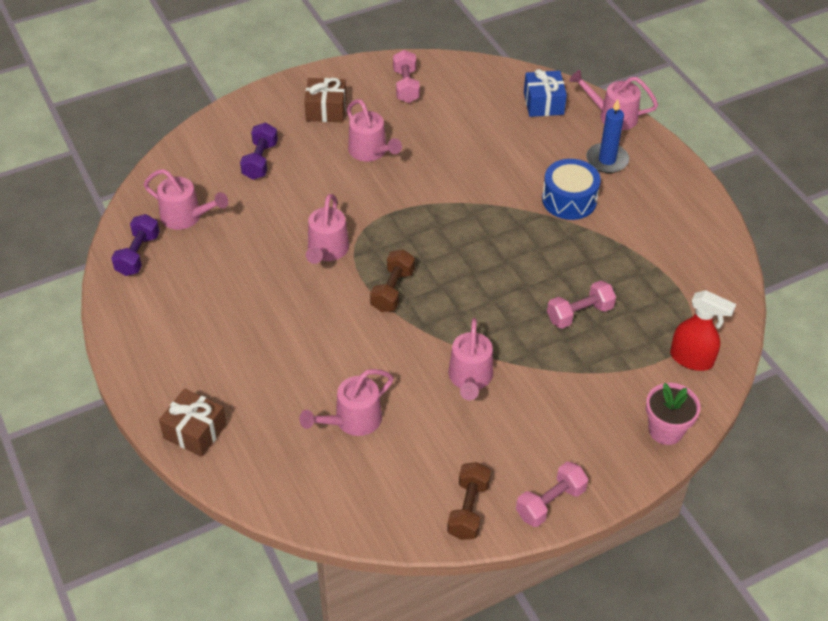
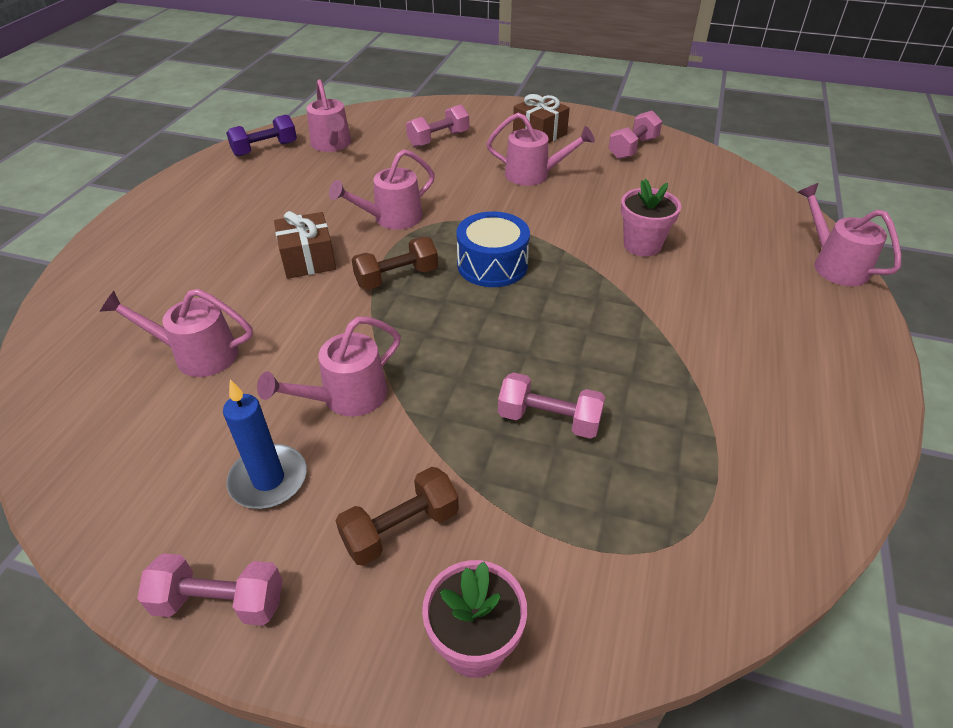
camera: 45 degrees right, 5 degrees down
(195, 431) = (93, 276): brown gift -> brown gift (308, 259)
(260, 161) = (438, 139): purple dumbbell -> pink dumbbell
(371, 152) = (534, 175): pink watering can -> pink watering can turned 90 degrees counterclockwise
(468, 509) = (142, 526): brown dumbbell -> brown dumbbell (400, 528)
(501, 169) = (642, 245): none -> pink flower pot
(543, 103) = (760, 218): blue gift -> none
(569, 200) = (683, 308): blue drum -> blue drum (492, 265)
(607, 160) = (777, 298): blue candle -> blue candle (268, 479)
(692, 359) = (630, 580): red spray bottle -> none

